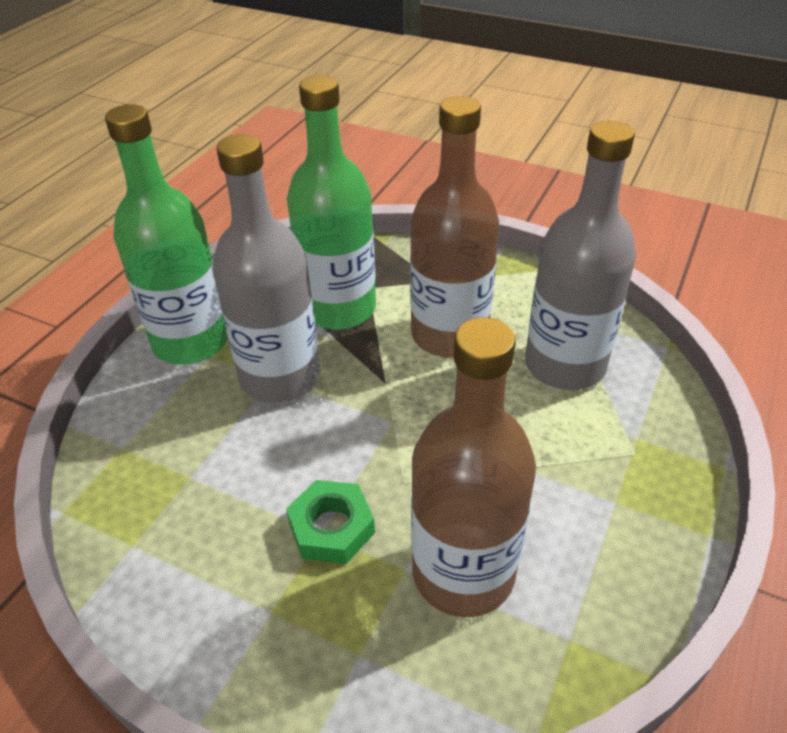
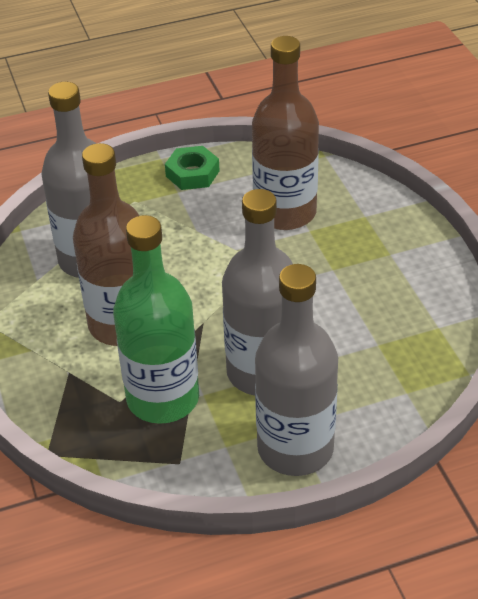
camera: 135 degrees left, 0 degrees up
(191, 341) = (295, 448): green bottle -> grey bottle
(331, 528) = (325, 267): green nut -> green nut (192, 173)

